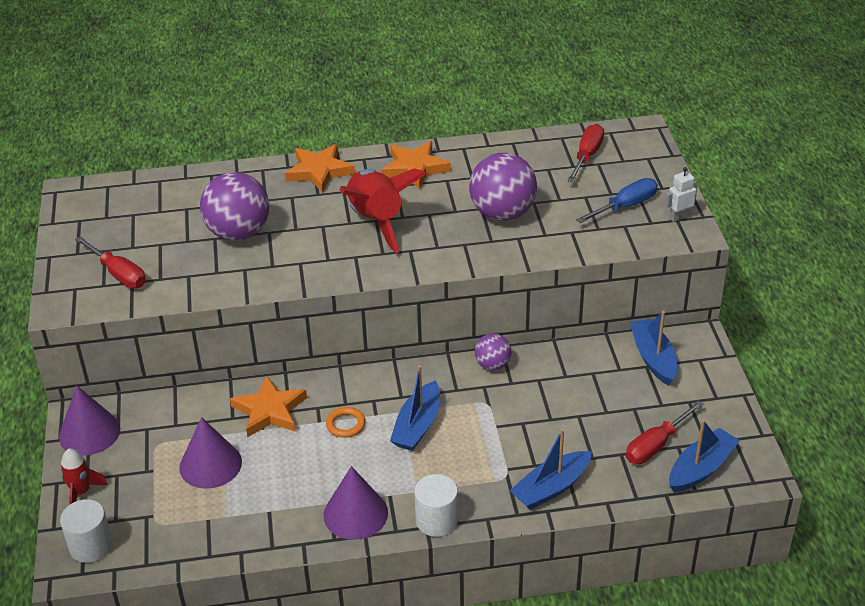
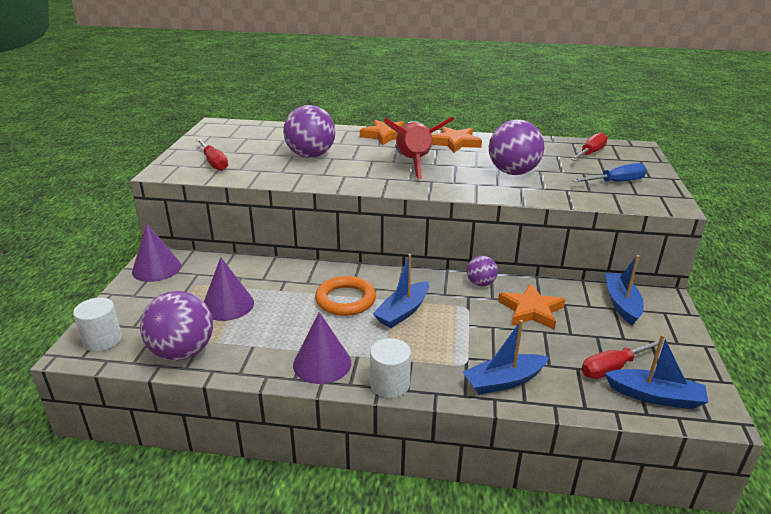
camera: 15 degrees right, 10 degrees down
(81, 492) = (123, 303): red rocket -> none
(194, 538) = (182, 352): none -> purple ball
(269, 411) = (292, 280): orange star -> orange star (531, 310)
(345, 424) = (345, 300): orange ring -> orange ring, size x1.84
(679, 217) = (662, 194): white robot -> none
(701, 468) = (655, 396): blue boat -> blue boat turned 45 degrees clockwise

